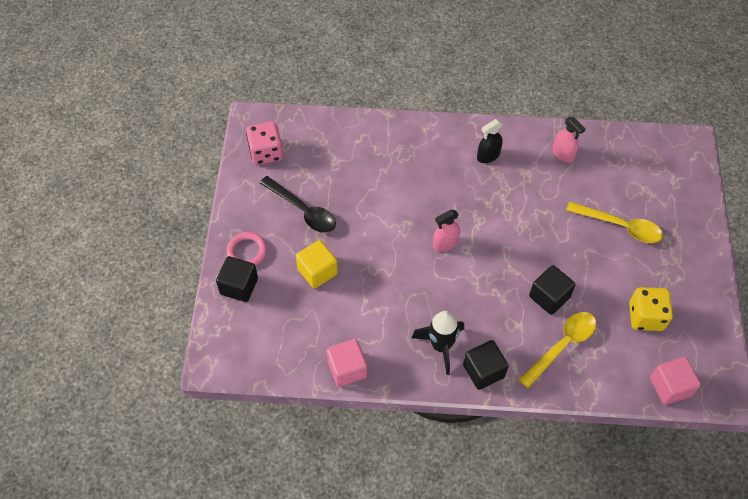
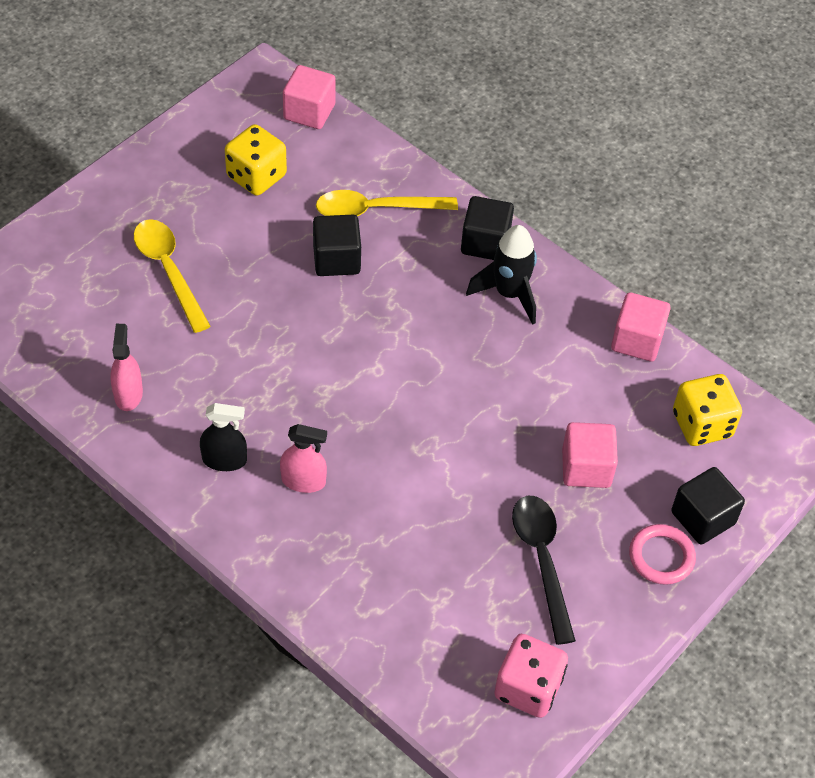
camera: 145 degrees left, 5 degrees down
(274, 340) = (702, 425): none -> yellow dice
(317, 271) = (586, 468): yellow cube -> pink cube
(445, 243) = (395, 392): pink spray bottle -> pink spray bottle (303, 481)

